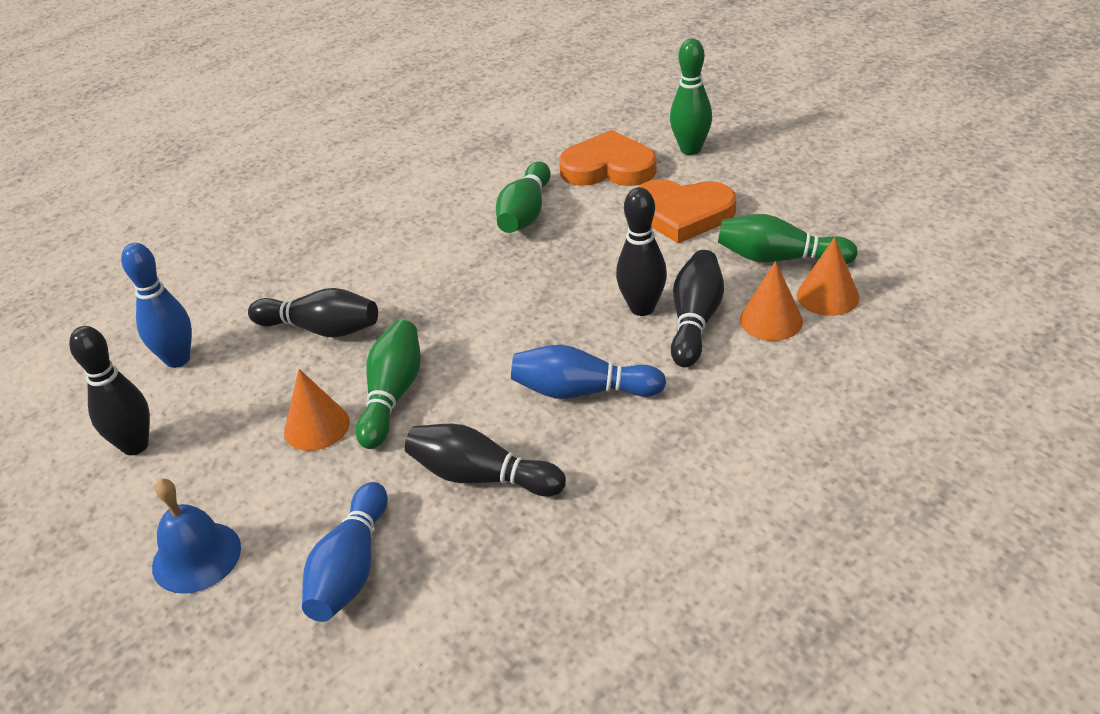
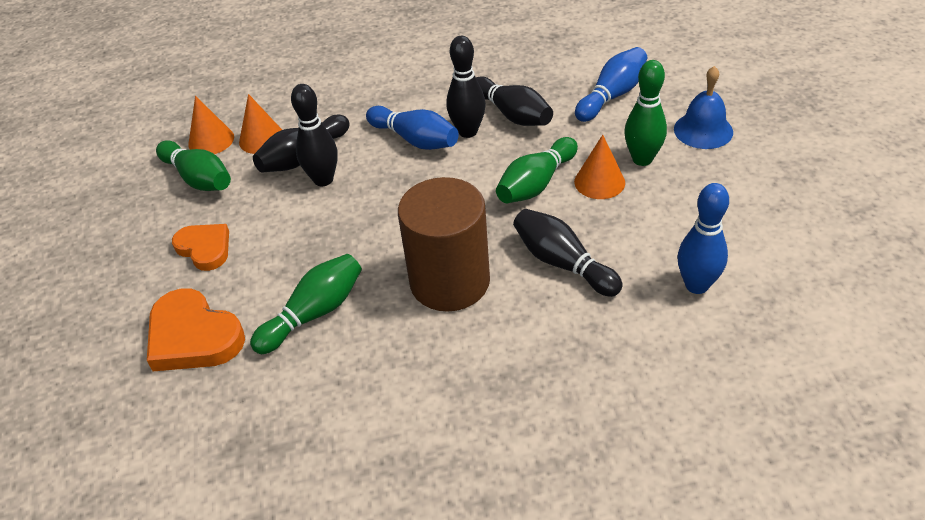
camera: 150 degrees left, 5 degrees up
(135, 445) = (740, 218): black bowling pin -> black bowling pin (468, 132)
(423, 276) = (450, 281): none -> brown cylinder
(683, 214) = (205, 248): orange heart -> orange heart, size x0.66
(690, 149) = (107, 322): green bowling pin -> green bowling pin (642, 159)

